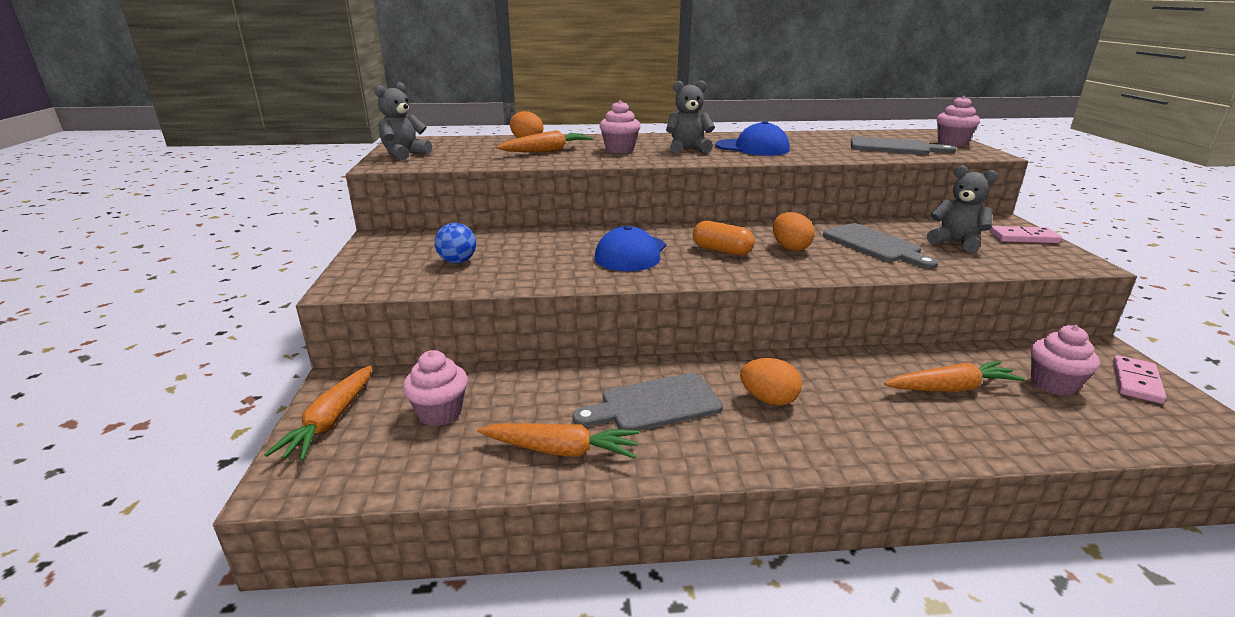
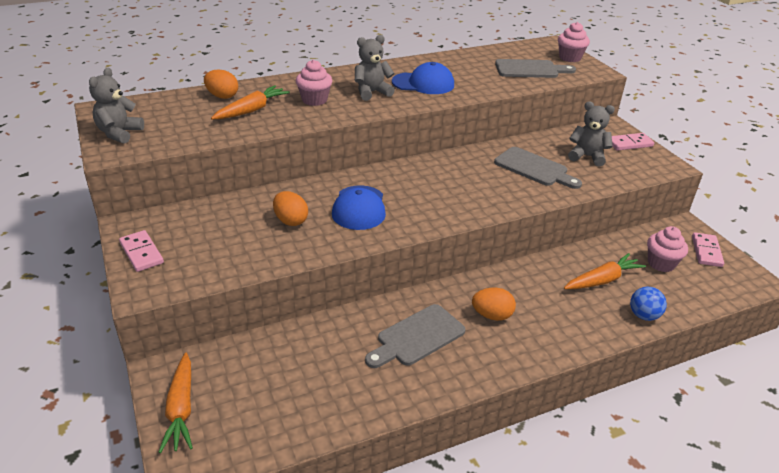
camera: 20 degrees left, 10 degrees up
(372, 259) = (141, 253): none -> pink domino
(440, 413) = (264, 381): pink cupcake -> none
(457, 261) = (221, 242): blue ball -> blue ball (643, 315)
(561, 450) = (370, 391): orange carrot -> none
(721, 251) = (427, 193): orange capsule -> none
(790, 248) = (476, 181): orange egg -> orange egg (290, 221)

